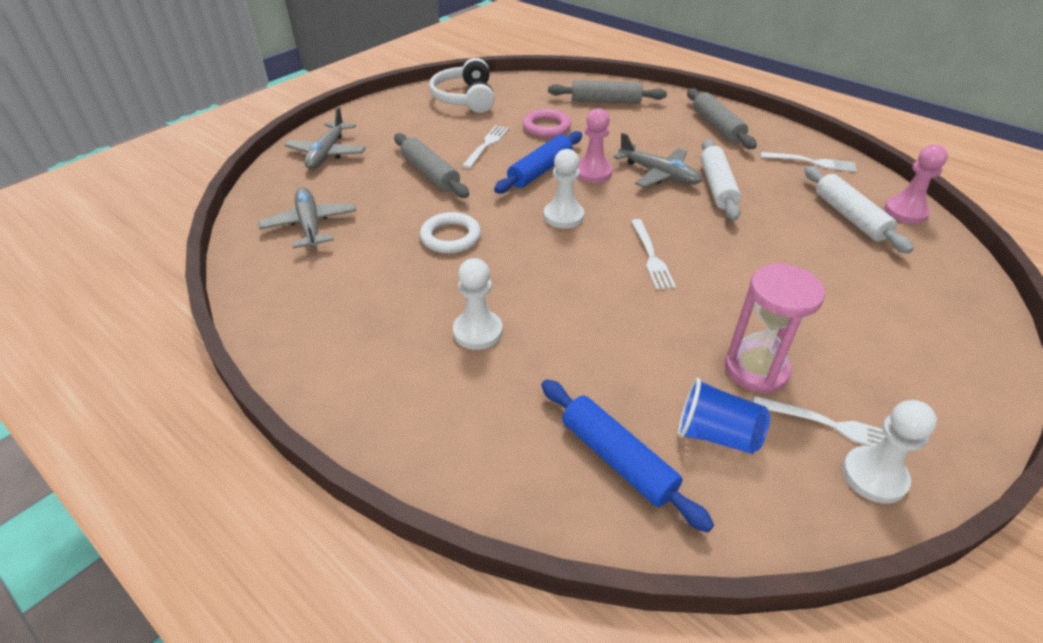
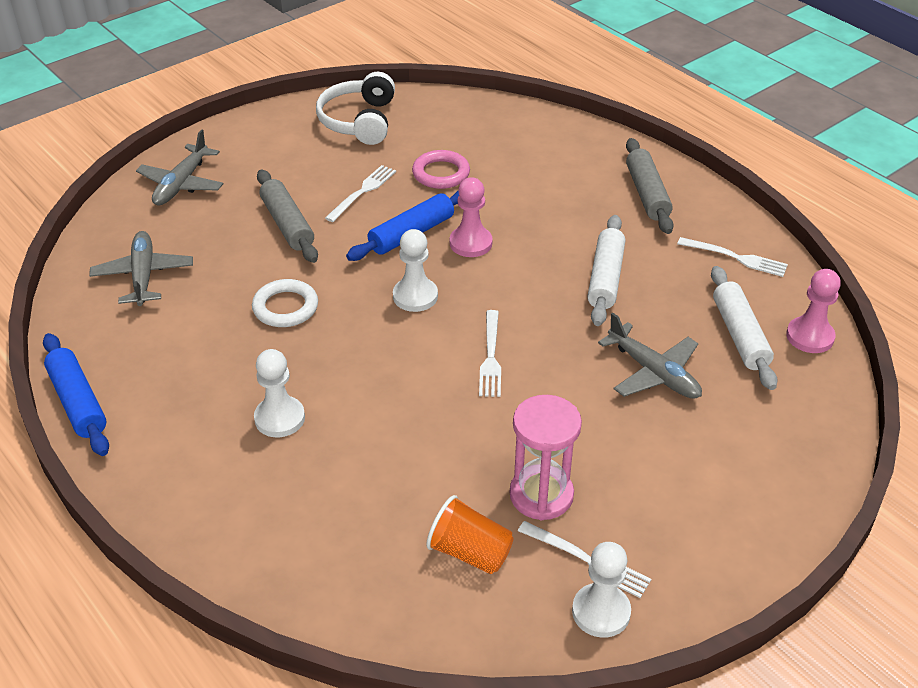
camera: 10 degrees right, 0 degrees up
(606, 101) = (527, 142): grey rolling pin -> none
(617, 459) = (367, 561): blue rolling pin -> blue rolling pin (78, 402)
(658, 174) = (545, 254): grey plane -> grey plane (653, 372)
(716, 435) = (470, 552): blue cup -> orange cup

